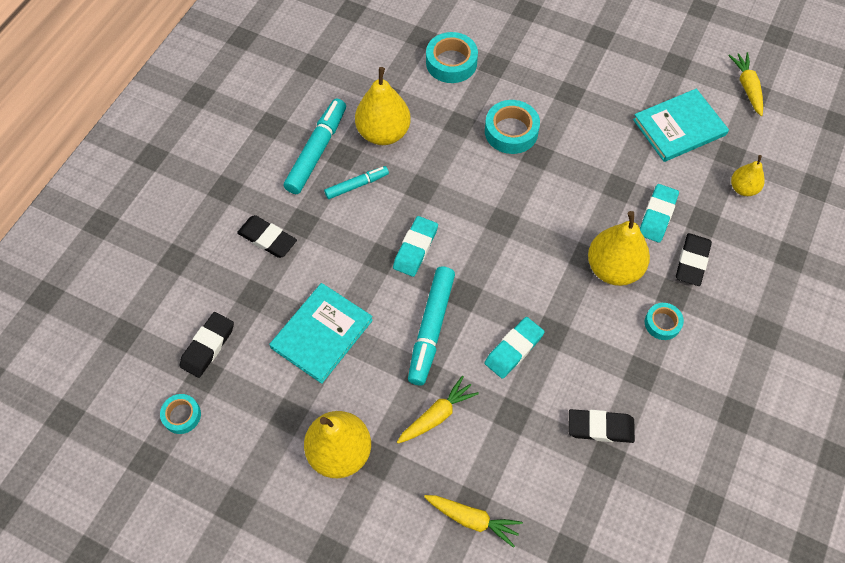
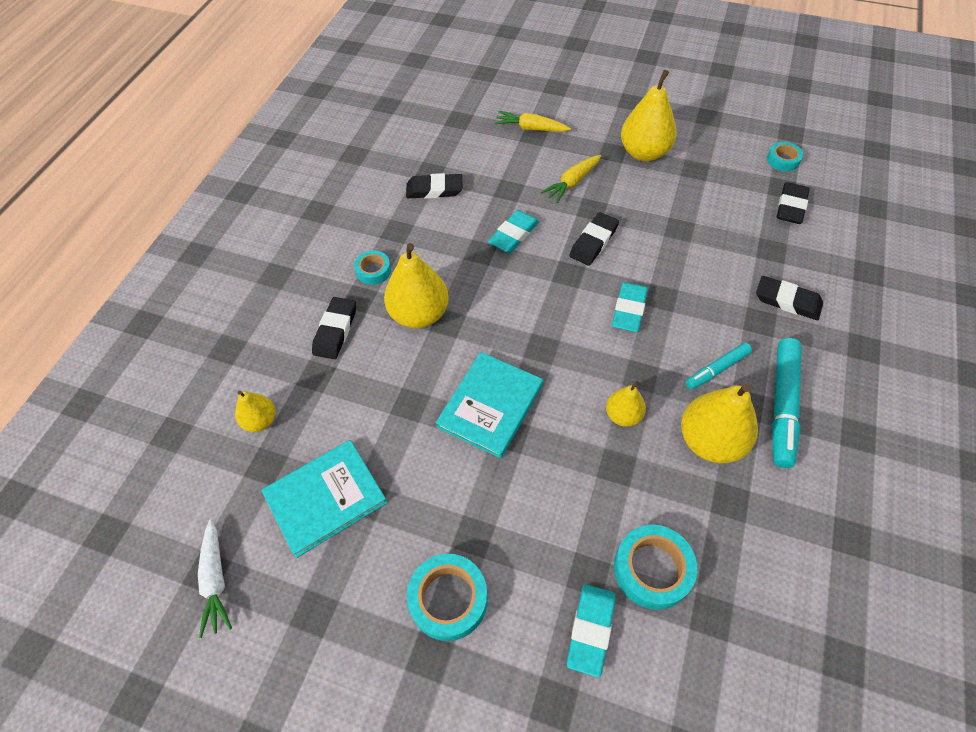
camera: 175 degrees right, 5 degrees down
(321, 334) = (693, 227): turquoise book -> turquoise book (490, 406)
(431, 329) = (593, 242): turquoise marker -> black eraser
(445, 158) = (623, 415): none -> yellow pear
(511, 131) = (547, 463): turquoise tape -> turquoise tape (448, 599)
(657, 215) = (367, 376): turquoise eraser -> turquoise eraser (590, 630)
(747, 87) = (216, 580): yellow carrot -> white carrot

